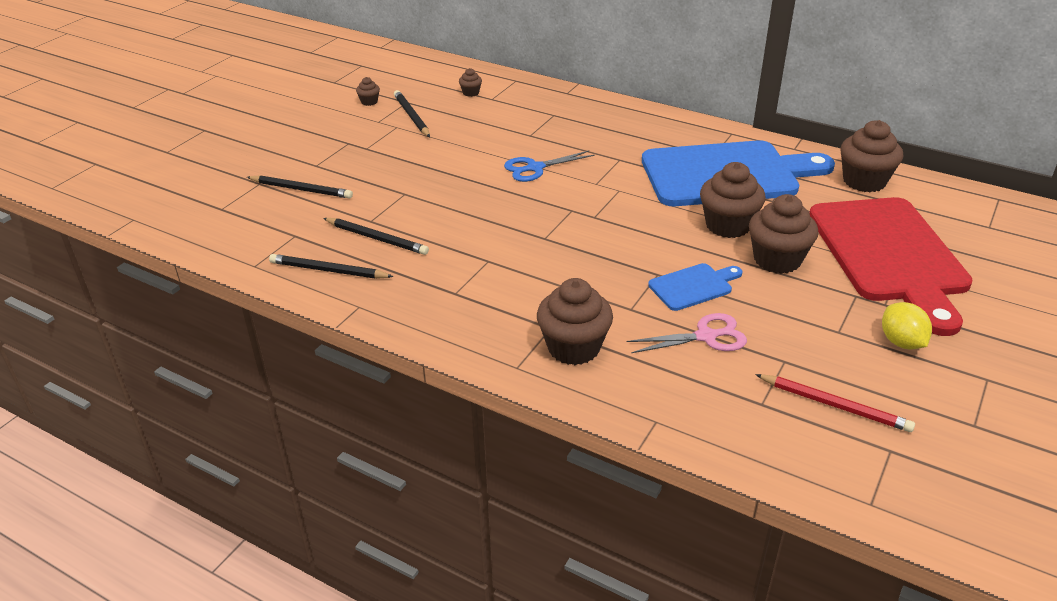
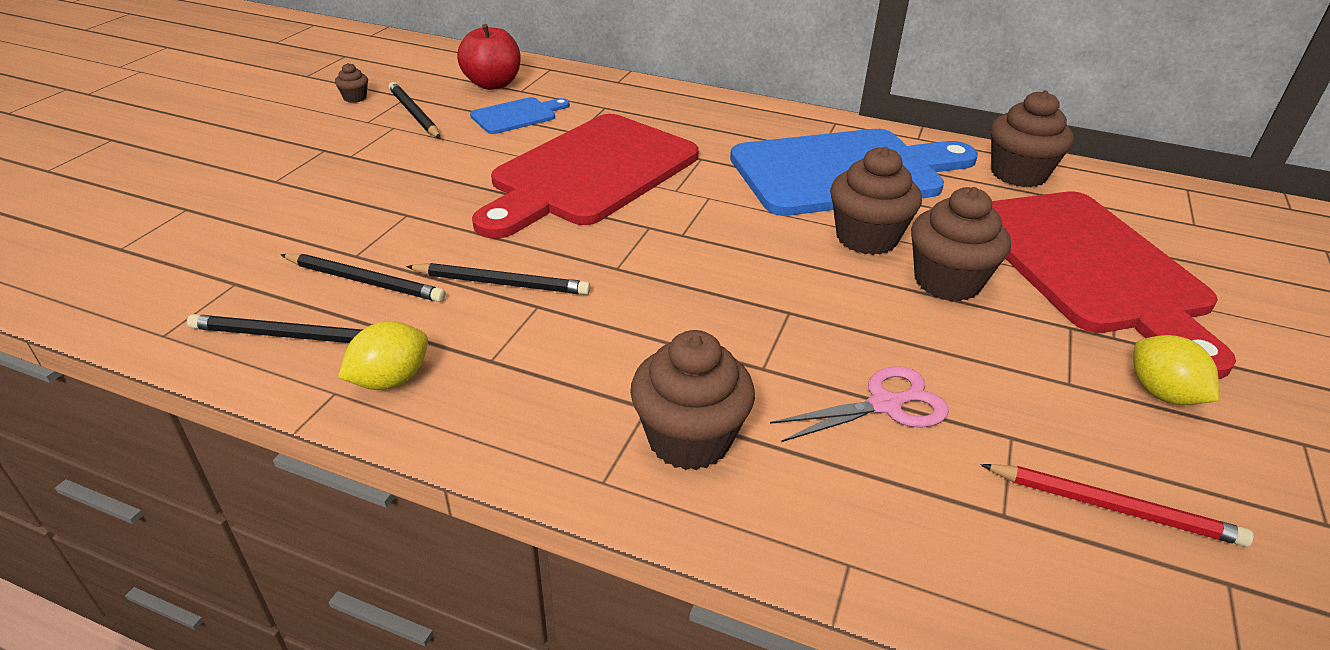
camera: 10 degrees left, 0 degrees up
(301, 189) = (250, 215): black pencil -> black pencil (501, 283)
(392, 301) = (390, 380): none -> yellow lemon
(471, 93) = (492, 84): brown cupcake -> red apple
(535, 168) = (589, 173): blue scissors -> red cutting board
(693, 286) = (845, 327): blue cutting board -> blue cutting board (517, 115)

